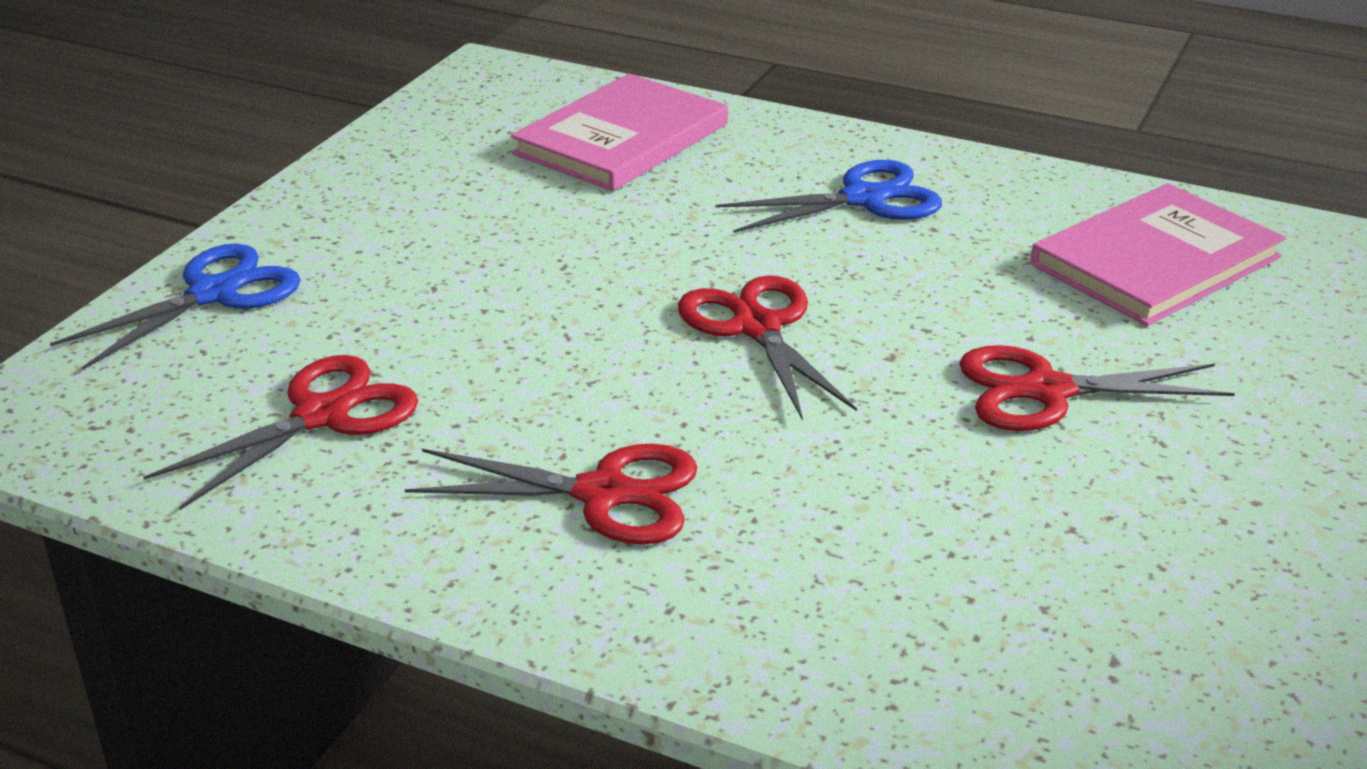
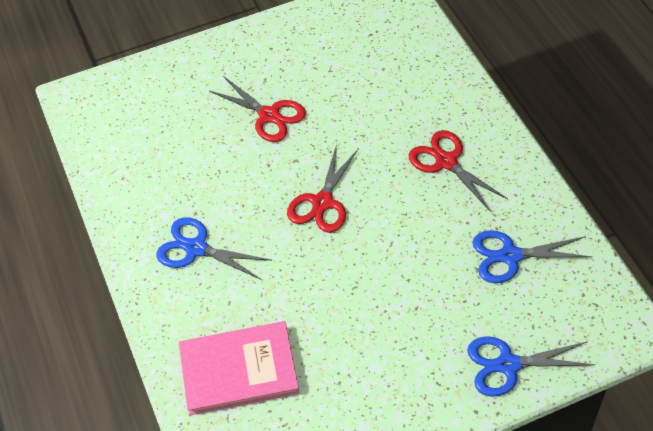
camera: 135 degrees left, 20 degrees up
(322, 415) = (510, 256): red scissors -> blue scissors
(1155, 261) = (150, 144): pink book -> none

